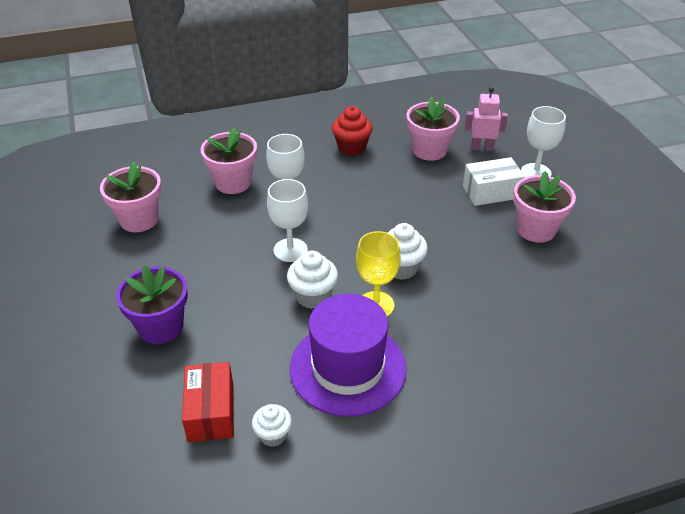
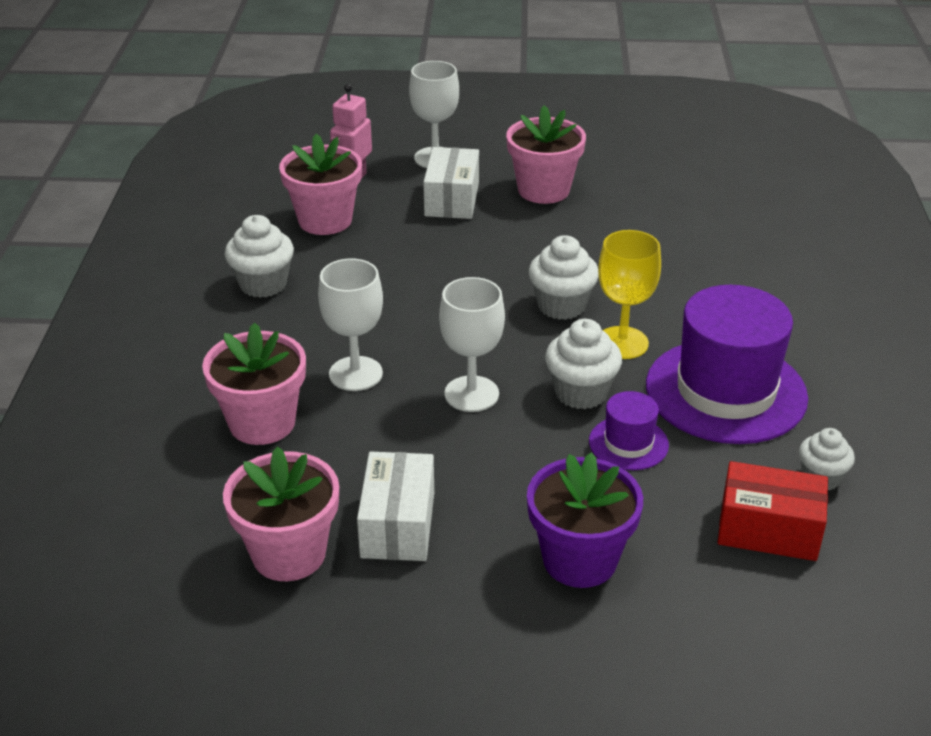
camera: 70 degrees left, 5 degrees down
(170, 250) = (398, 525): none -> white box
(272, 328) = (628, 443): none -> purple hat
(351, 148) = (263, 284): red cupcake -> white cupcake

